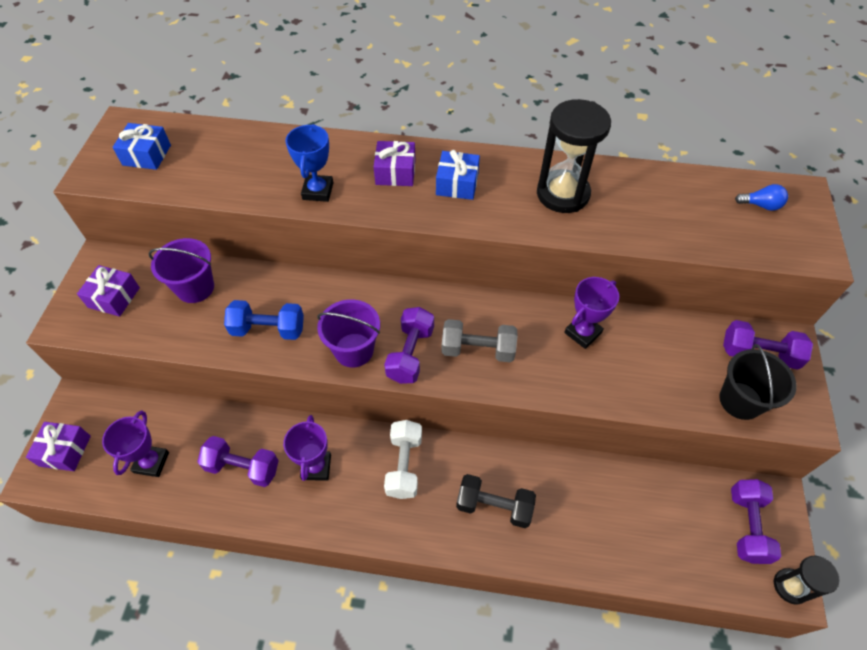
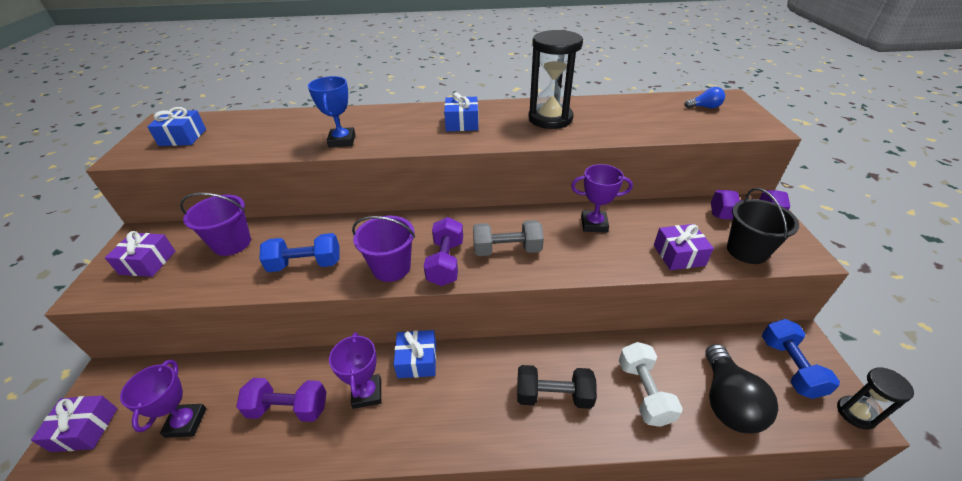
camera: 10 degrees left, 15 degrees down
(368, 442) = (417, 360): none -> blue gift
(395, 172) = (408, 122): purple gift -> purple gift (678, 255)
(404, 465) = (456, 374): white dumbbell -> white dumbbell (644, 392)
(582, 333) = (594, 224): purple trophy -> purple trophy turned 60 degrees clockwise
(664, 548) = (727, 401): none -> black light bulb
(747, 526) = (789, 367): purple dumbbell -> blue dumbbell

